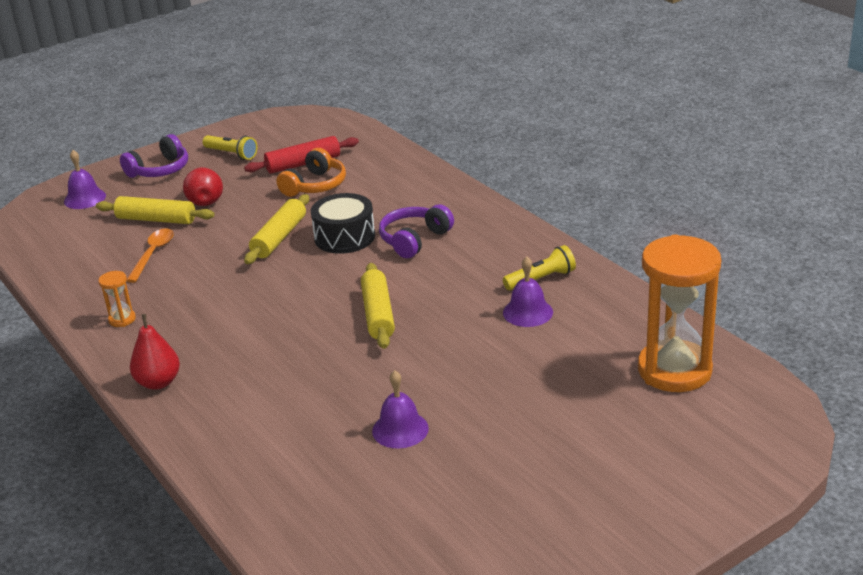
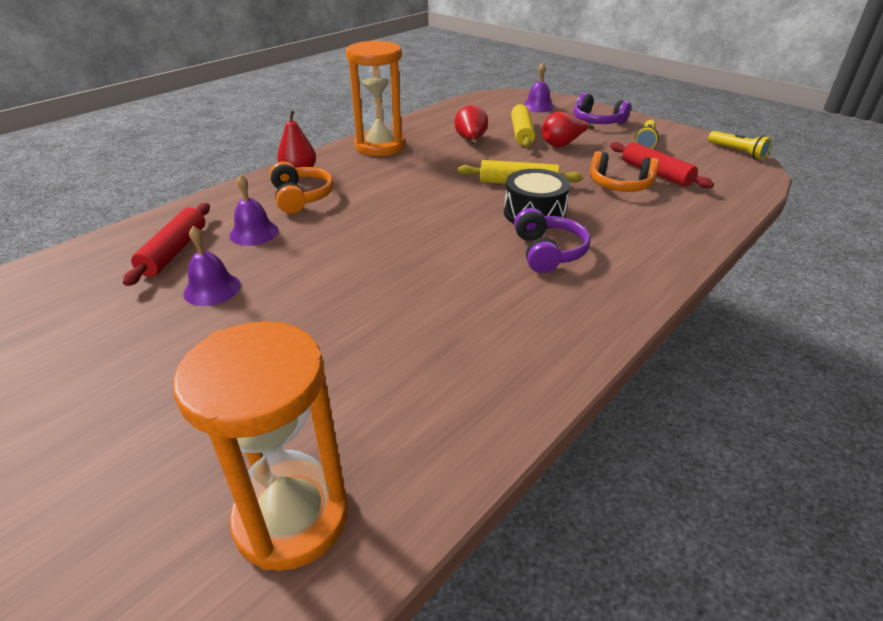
camera: 75 degrees right, 5 degrees up
(122, 319) = (380, 146): orange hourglass -> orange hourglass, size x2.46
(153, 254) = (471, 141): orange spoon -> red pear
(229, 379) = (301, 197): none -> orange headphones
(313, 465) = (174, 251): none -> red rolling pin
(378, 314) = (403, 250): yellow rolling pin -> none
(414, 240) = (548, 252): purple headphones -> purple headphones turned 60 degrees clockwise
(527, 312) = (422, 350): purple bell -> purple bell (254, 233)
(541, 279) = (499, 354): yellow flashlight -> yellow flashlight (737, 152)

